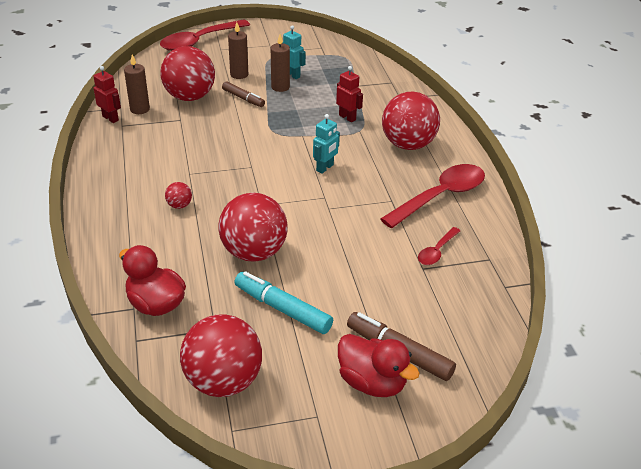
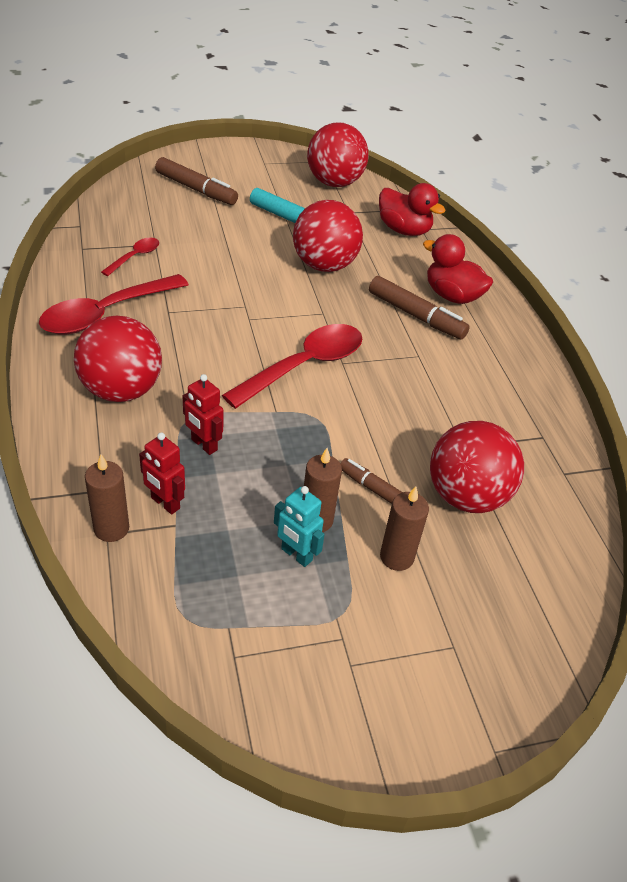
camera: 175 degrees right, 5 degrees up
(110, 118) = (566, 450): red robot -> red robot (165, 503)
(140, 109) = (533, 468): brown candle -> brown candle (111, 528)
(179, 205) = (415, 315): red ball -> brown marker
(199, 41) = (507, 677): red spoon -> red spoon (304, 366)
(325, 168) = (246, 357): turquoise robot -> none
(372, 382) = (221, 175): red duck -> red duck (452, 296)

